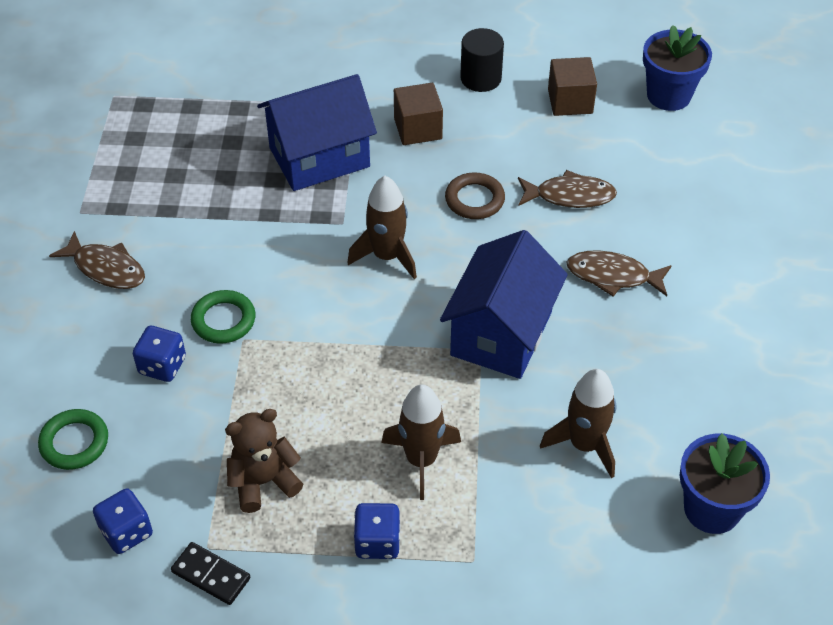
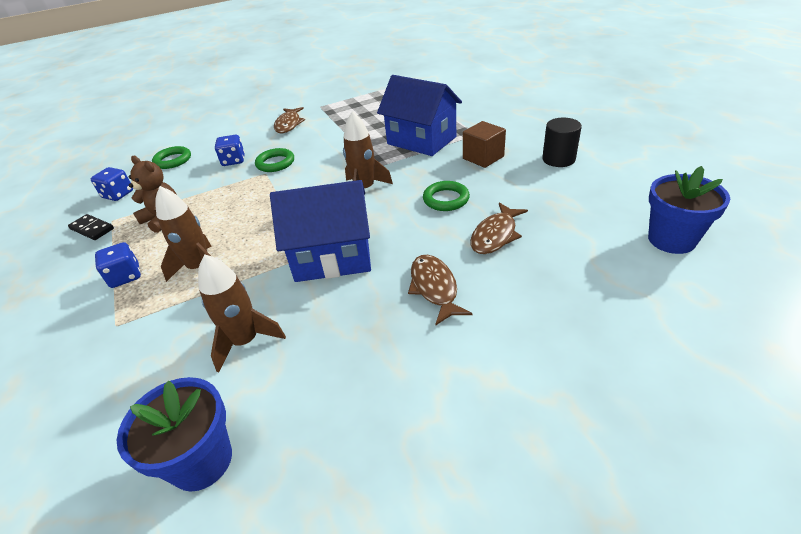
camera: 65 degrees right, 10 degrees down
(211, 575) = (92, 229): black domino -> black domino turned 60 degrees counterclockwise
(474, 199) = (446, 199): brown ring -> green ring
(570, 101) = (590, 198): brown cube -> none
(570, 196) = (495, 235): brown fish -> brown fish turned 60 degrees clockwise

